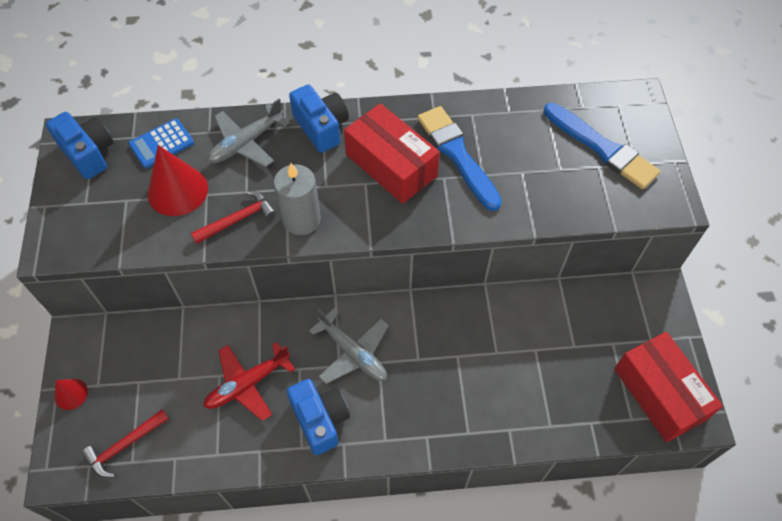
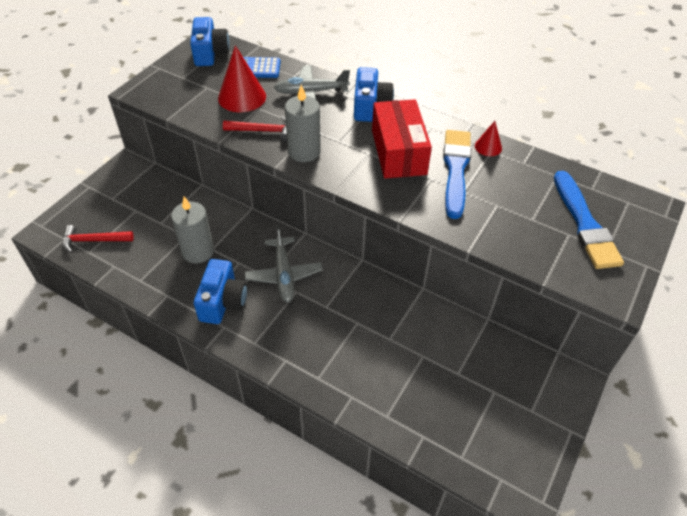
camera: 35 degrees right, 10 degrees down
(71, 394) = (93, 194): red cone -> red cone (488, 147)
(247, 384) = (198, 251): red plane -> grey candle
(659, 393) = (504, 455): red box -> none

